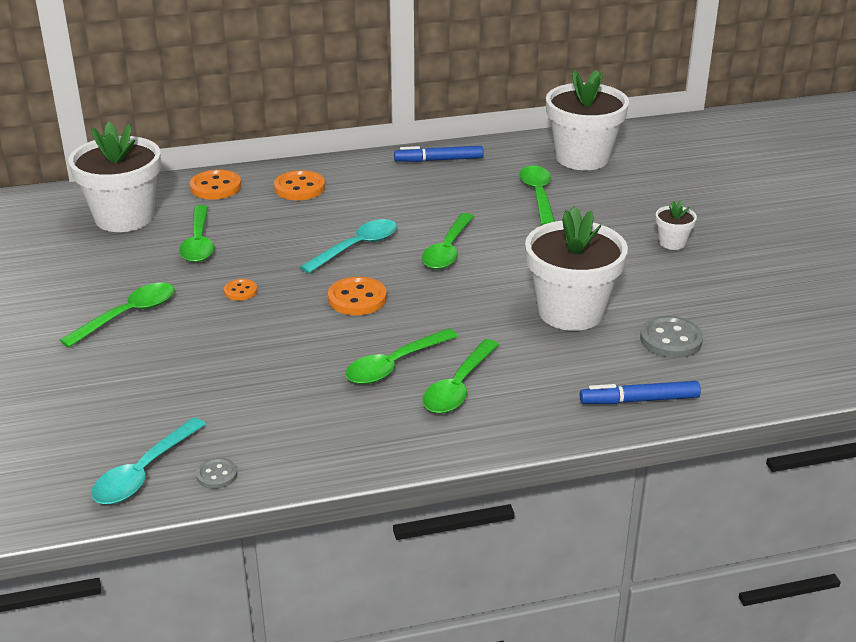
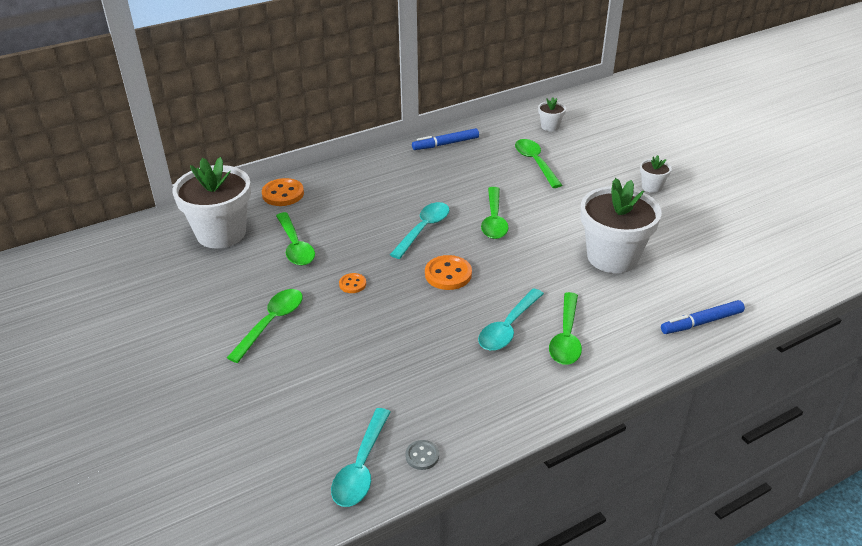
camera: 15 degrees left, 5 degrees up
(299, 188) = (351, 184): orange button -> none
(394, 365) = (508, 328): green spoon -> turquoise spoon
(582, 158) = (550, 126): white flower pot -> white flower pot, size x0.44
(670, 340) = (695, 267): grey button -> none

